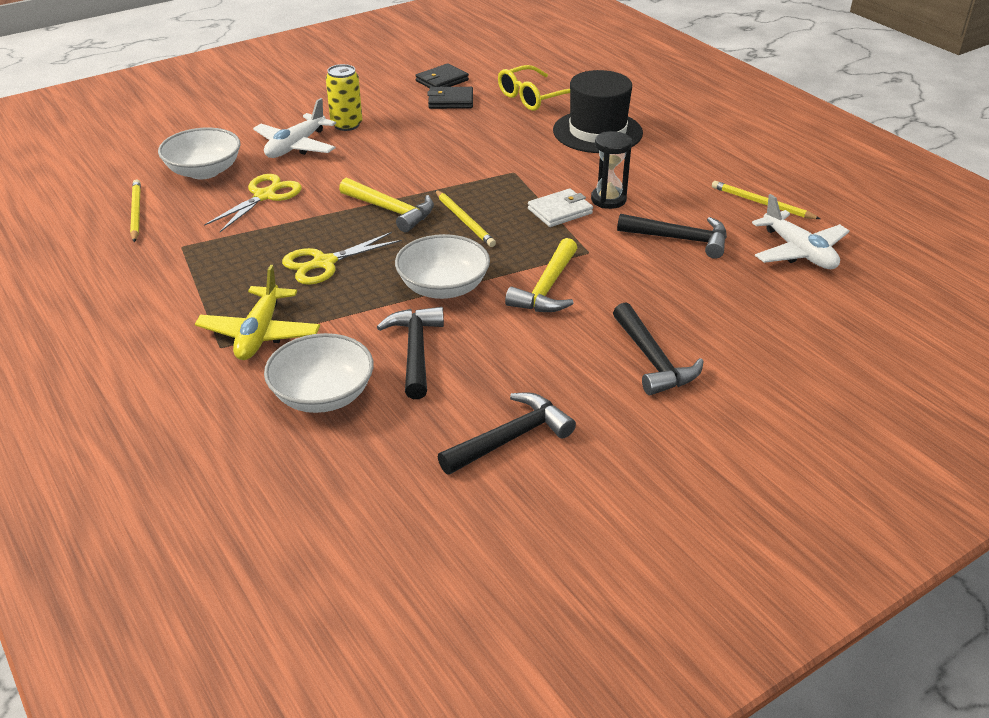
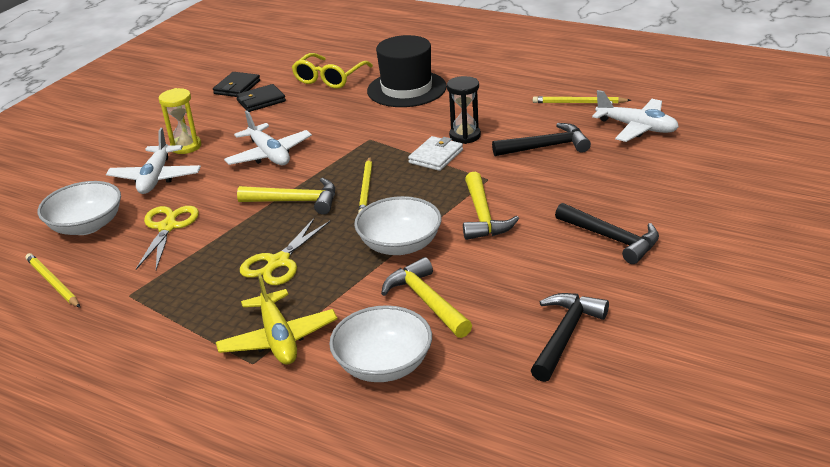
camera: 25 degrees left, 5 degrees down
(346, 125) = (186, 146): yellow can -> yellow hourglass
(409, 157) = (269, 155): none -> white plane
(415, 351) = (426, 301): black hammer -> yellow hammer
(464, 220) = (366, 188): yellow pencil -> yellow pencil turned 60 degrees clockwise

